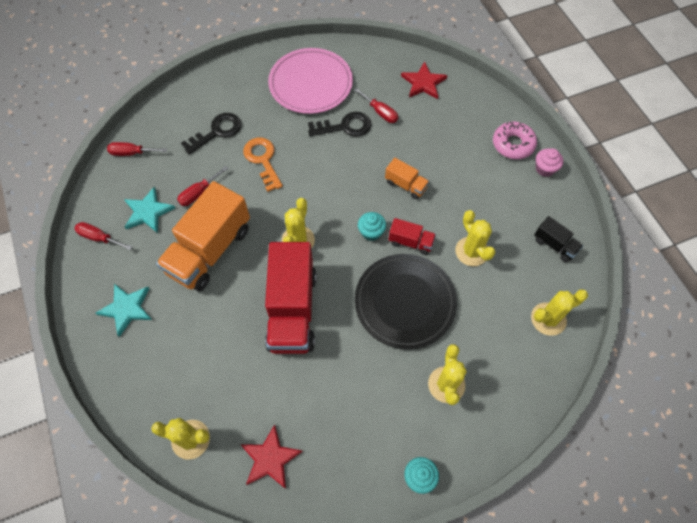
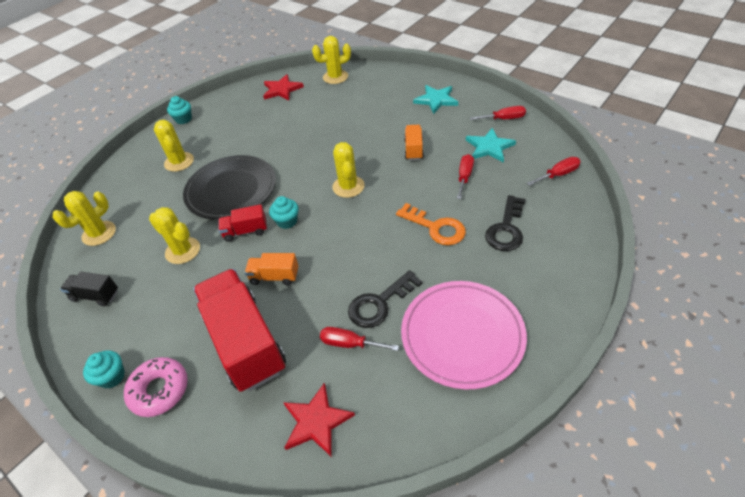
camera: 155 degrees right, 15 degrees down
(210, 250) = (413, 149): orange truck -> orange truck, size x0.46
(292, 310) = (319, 148): red truck -> red truck (245, 342)
(544, 169) = (112, 377): pink cupcake -> turquoise cupcake

